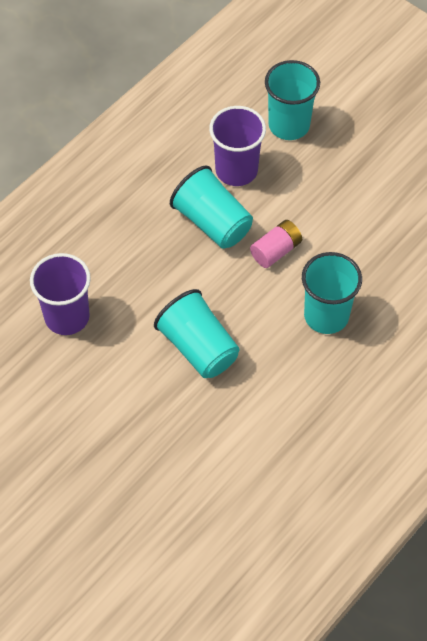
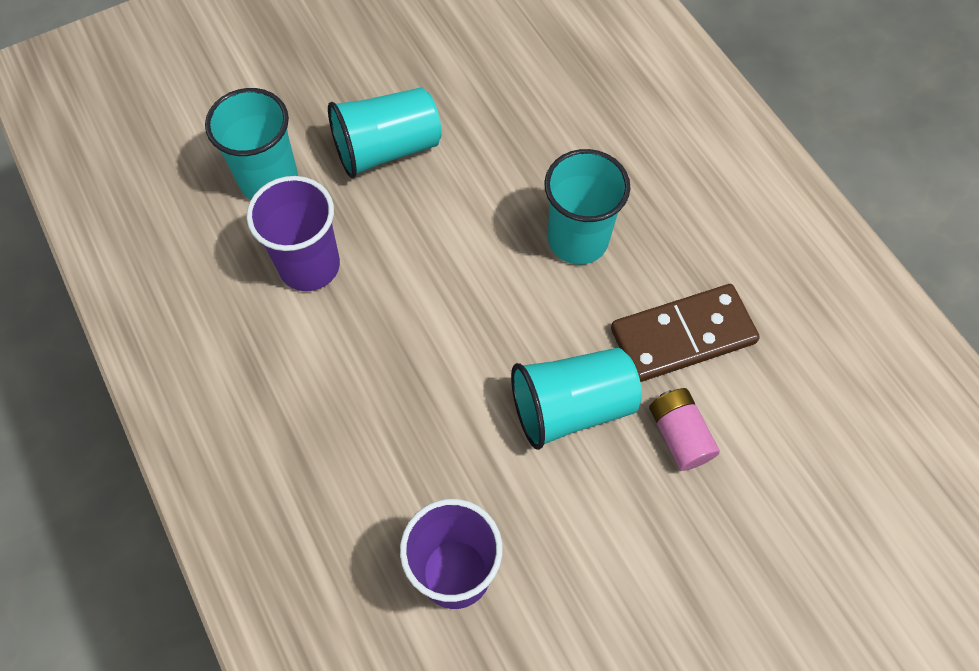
camera: 70 degrees left, 5 degrees up
(212, 222) = (379, 323): turquoise cup -> turquoise cup (387, 149)
(276, 251) = (458, 263): pink battery -> pink battery (679, 435)
(279, 399) = (682, 335): none -> brown domino

